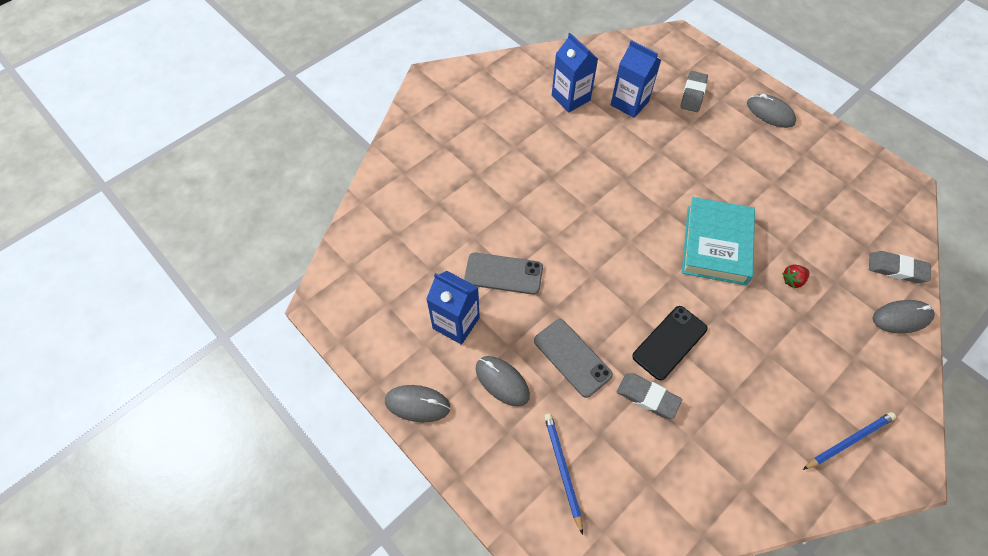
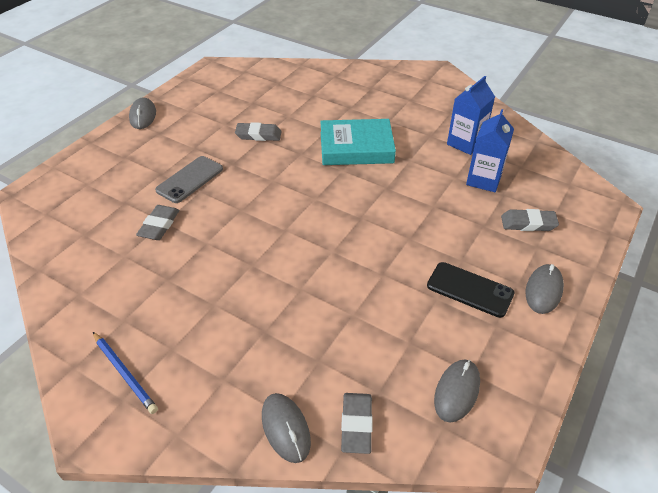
camera: 75 degrees right, 15 degrees down
(456, 323) = (209, 120): blue carton -> none
(502, 381) = (164, 148): grey mouse -> grey mouse (457, 391)
(503, 274) = (258, 135): grey phone -> grey eraser
(562, 469) = (95, 187): blue pencil -> none
(669, 342) = (214, 234): black phone -> black phone (470, 289)
(716, 245) = (332, 257): turquoise book -> turquoise book (356, 148)
(792, 280) = (308, 320): red strawberry -> none

